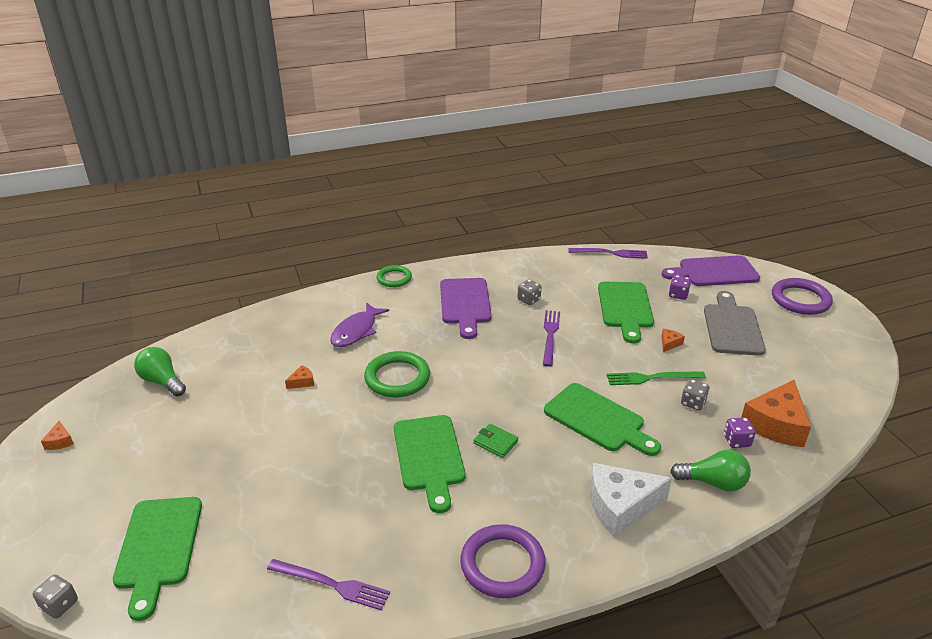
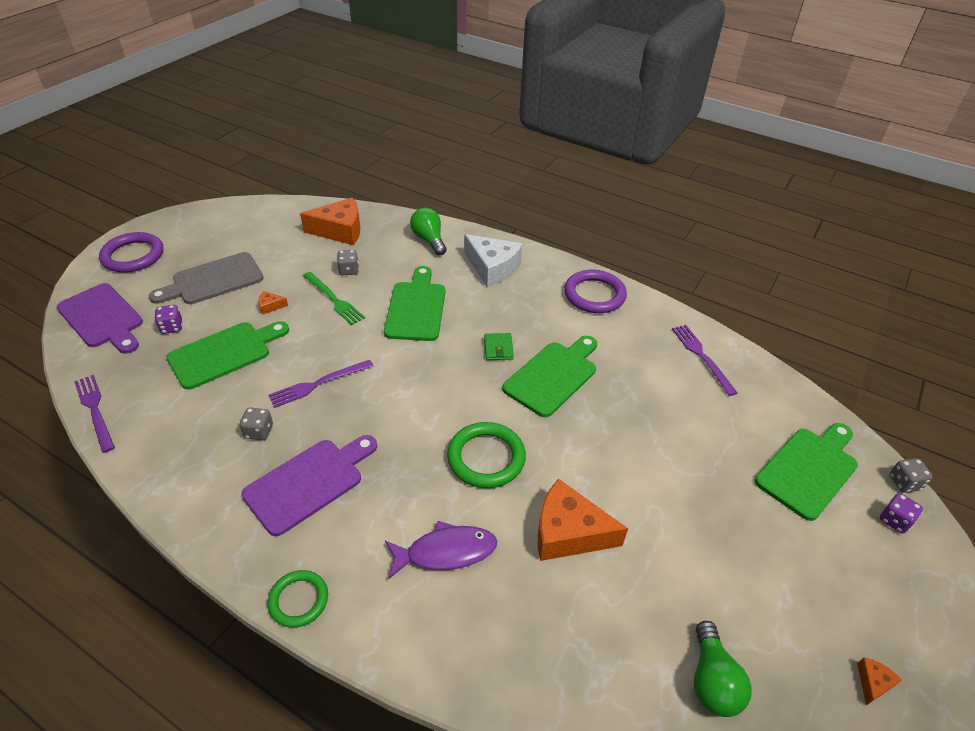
camera: 130 degrees left, 10 degrees up
(302, 382) = (568, 532): orange cheese -> orange cheese, size x2.38
(736, 441) = (376, 241): purple dice -> purple dice (894, 520)

